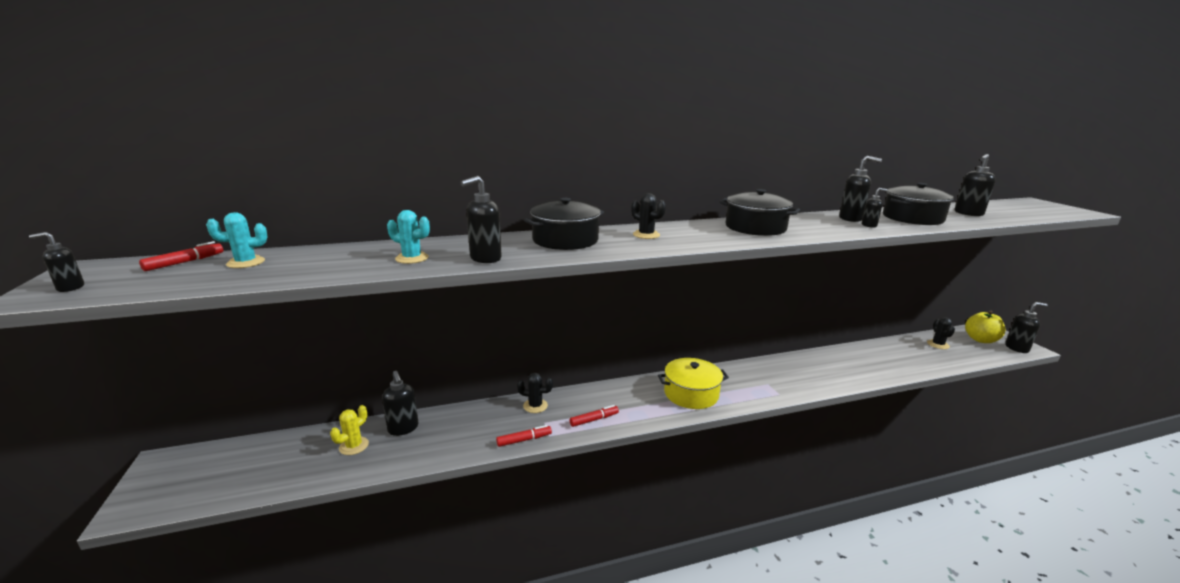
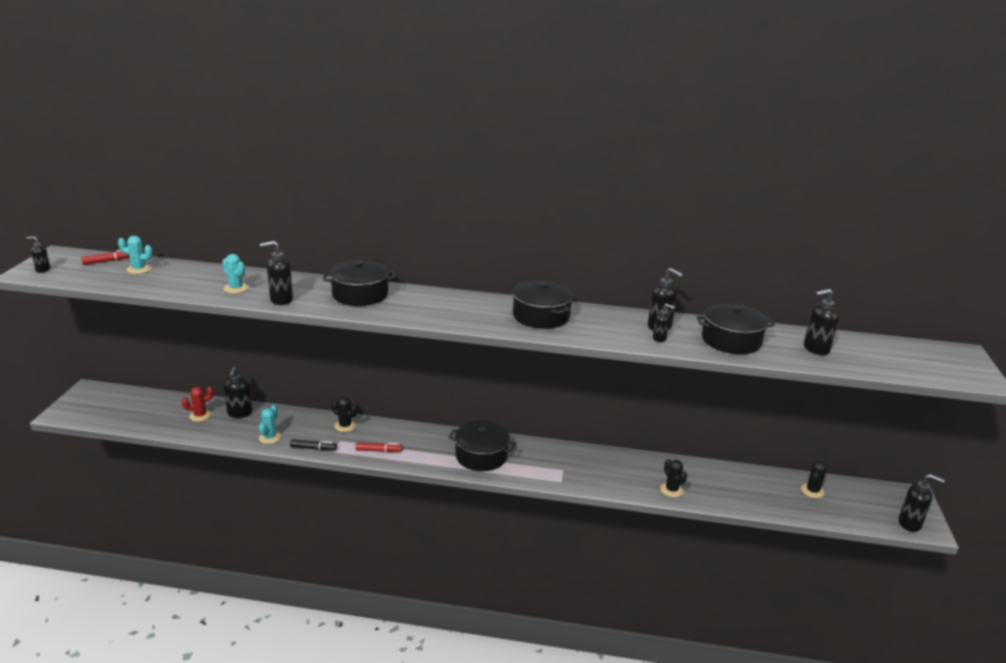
camera: 25 degrees right, 5 degrees up
(354, 446) = (200, 415): yellow cactus -> red cactus
(463, 444) = (270, 437): none -> turquoise cactus
(524, 440) = (313, 448): red marker -> black marker
(646, 235) = (431, 303): black cactus -> black cactus (671, 490)
(691, 394) = (481, 456): yellow pot -> black pot
(980, 340) = (879, 502): yellow apple -> none

